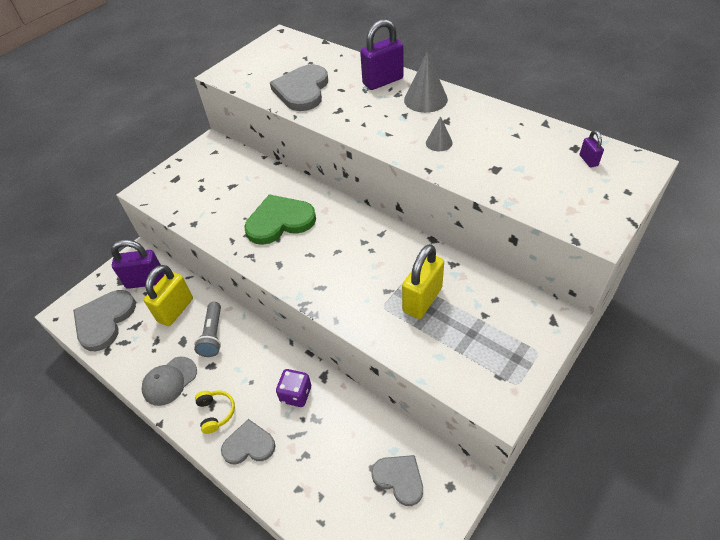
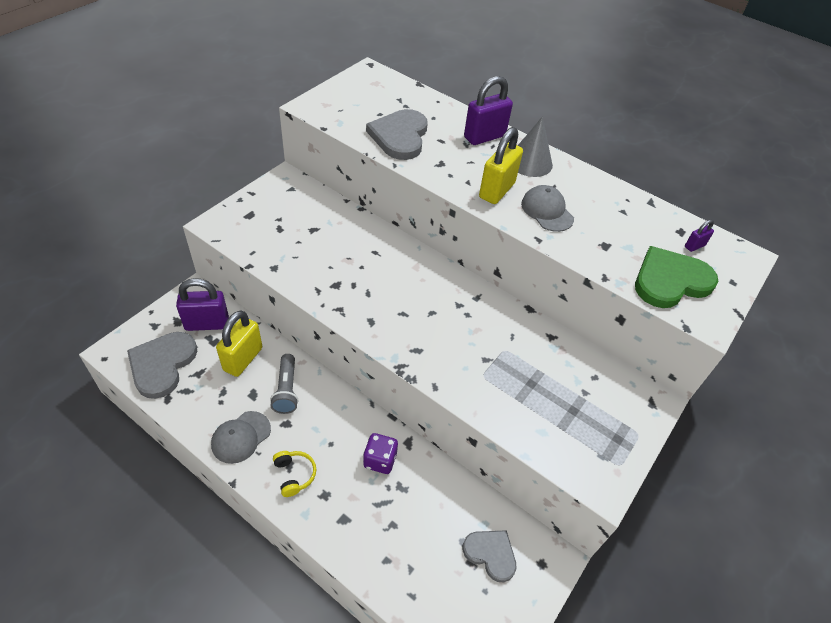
camera: 10 degrees left, 0 degrees up
(249, 445) = (332, 511): grey heart -> none
(279, 221) = (368, 274): green heart -> green heart (670, 281)
(422, 300) = (522, 372): yellow padlock -> yellow padlock (496, 190)
(439, 142) = (547, 211): grey cone -> grey cap
(588, 160) = (694, 246): purple padlock -> purple padlock turned 75 degrees clockwise

